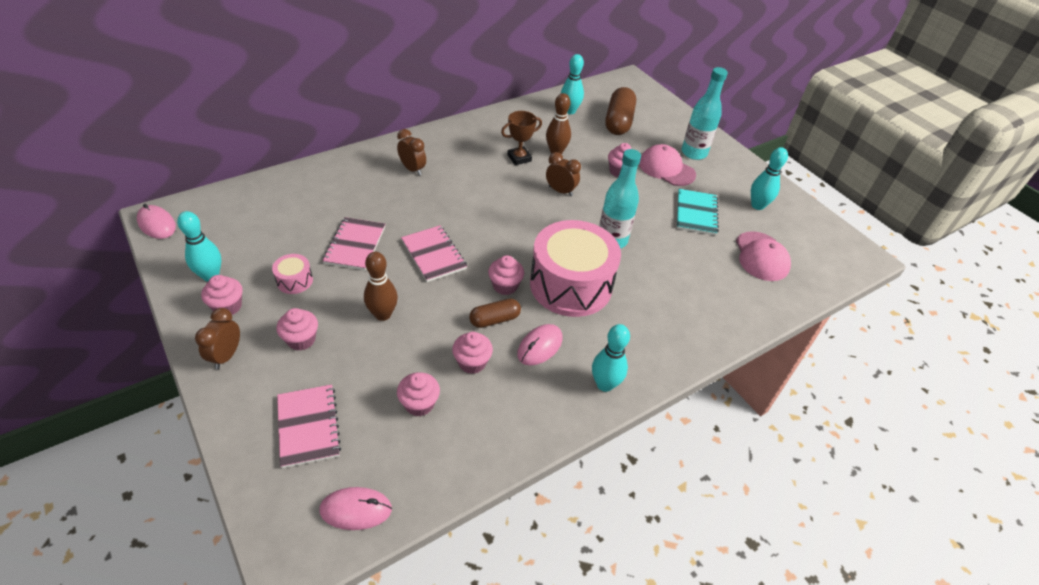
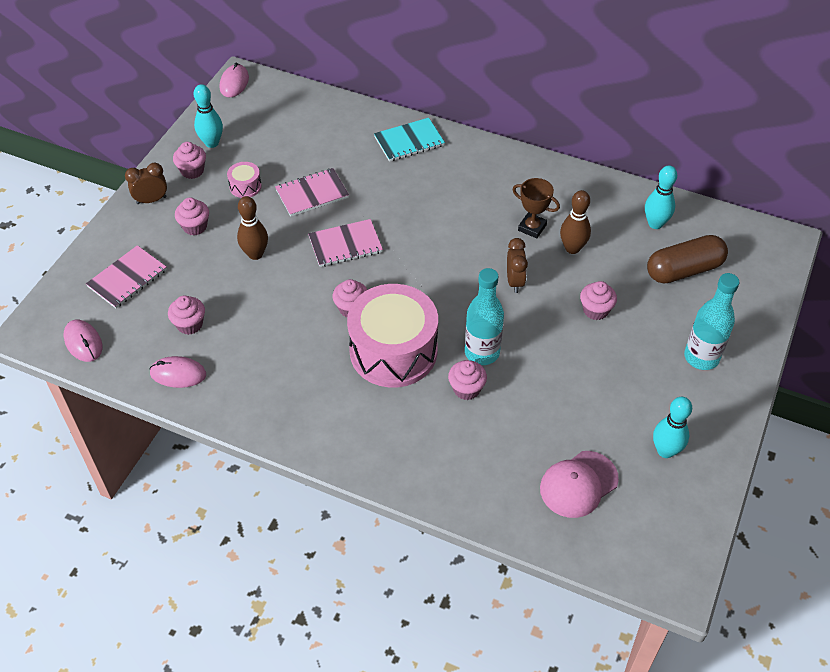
camera: 60 degrees right, 5 degrees up
(412, 169) = (437, 170): brown clock -> none
(433, 255) = (345, 244): pink notebook -> pink notebook turned 45 degrees clockwise
(472, 362) = (252, 333): pink cupcake -> pink cupcake (466, 389)
(495, 319) = (308, 322): brown capsule -> none
(540, 346) = (303, 366): pink mouse -> pink mouse (178, 374)
(604, 384) = (298, 428): turquoise bowling pin -> none
(666, 169) = (644, 346): pink cap -> none
(696, 213) = (593, 401): turquoise notebook -> turquoise notebook (409, 141)

